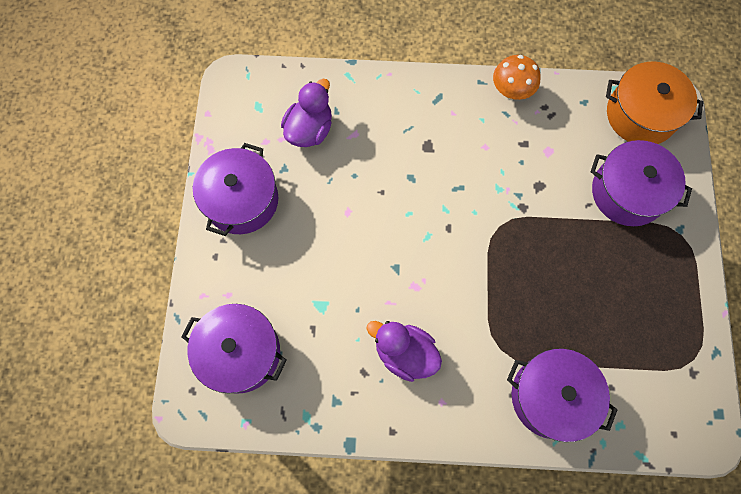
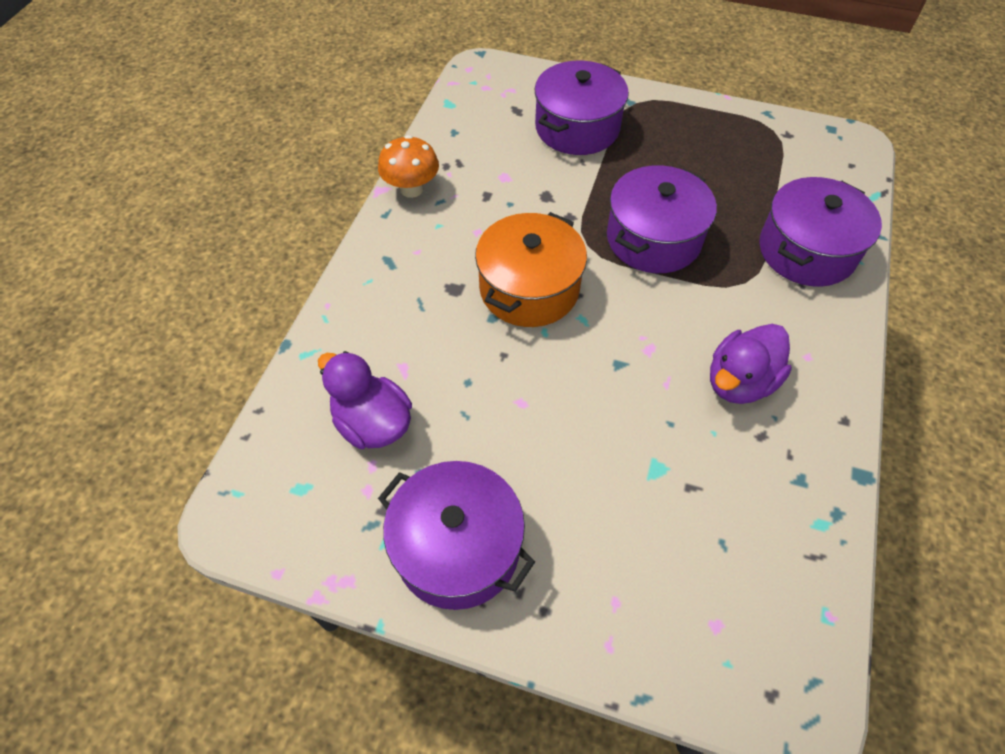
camera: 75 degrees left, 15 degrees down
(240, 352) = (715, 601): purple pot -> purple pot (653, 238)
(641, 115) = (488, 94): orange pot -> orange pot (529, 288)

